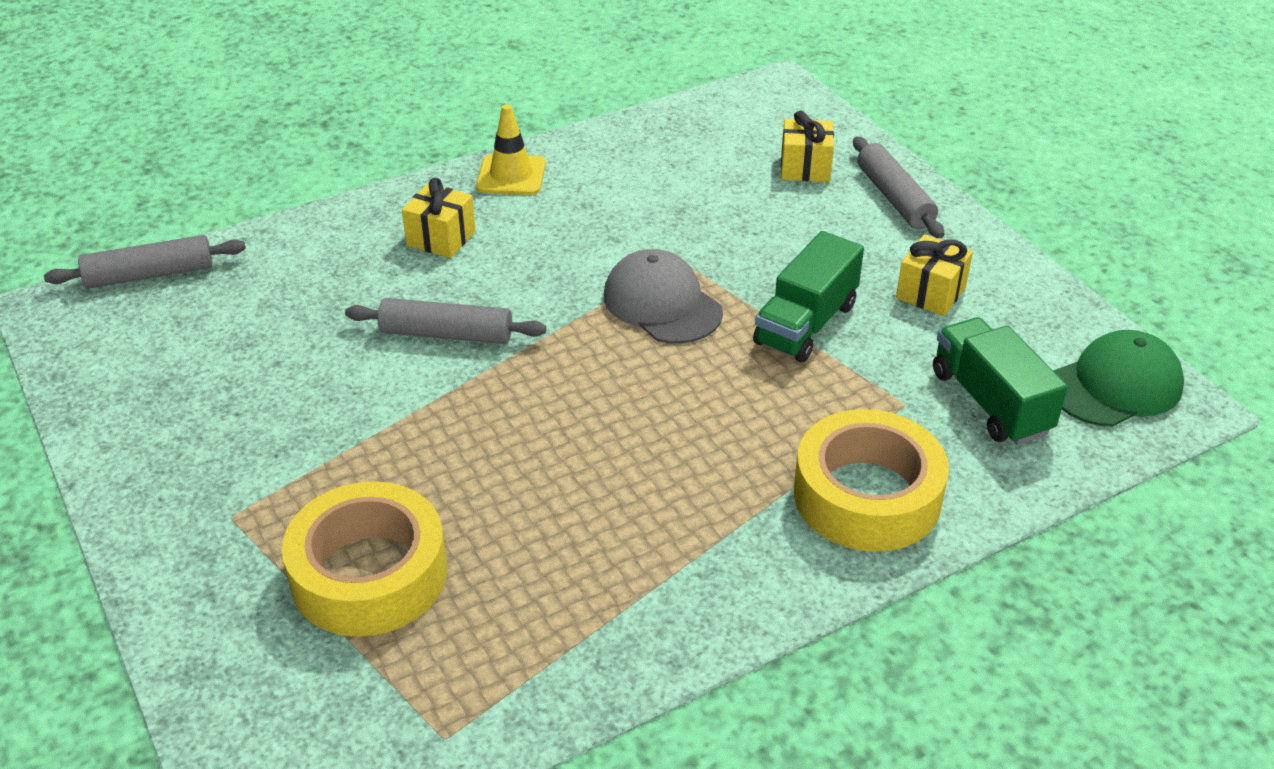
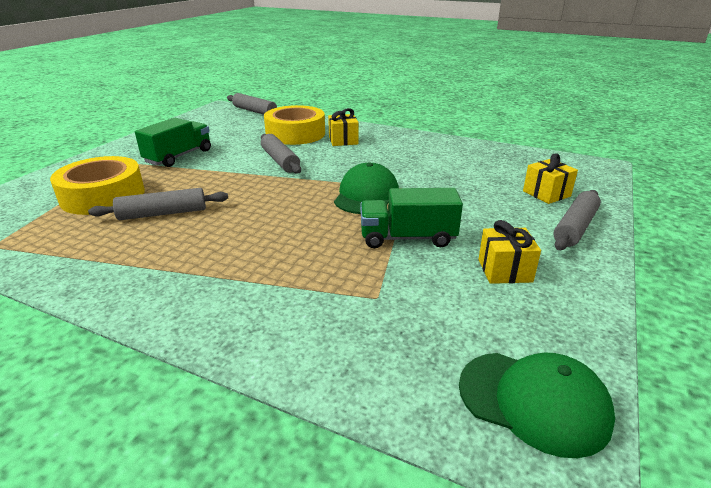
camera: 55 degrees right, 10 degrees down
(511, 175) = (408, 138): yellow traffic cone -> none
(517, 518) = (163, 213): none -> grey rolling pin
(662, 304) = (366, 195): grey cap -> green cap
(867, 496) = (267, 312): yellow tape -> yellow tape (295, 134)
(990, 402) = (424, 335): green truck -> green truck (179, 156)

